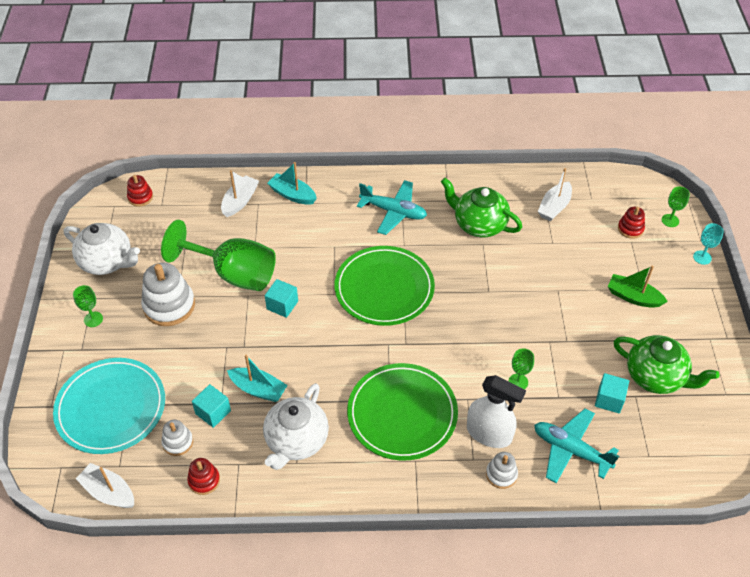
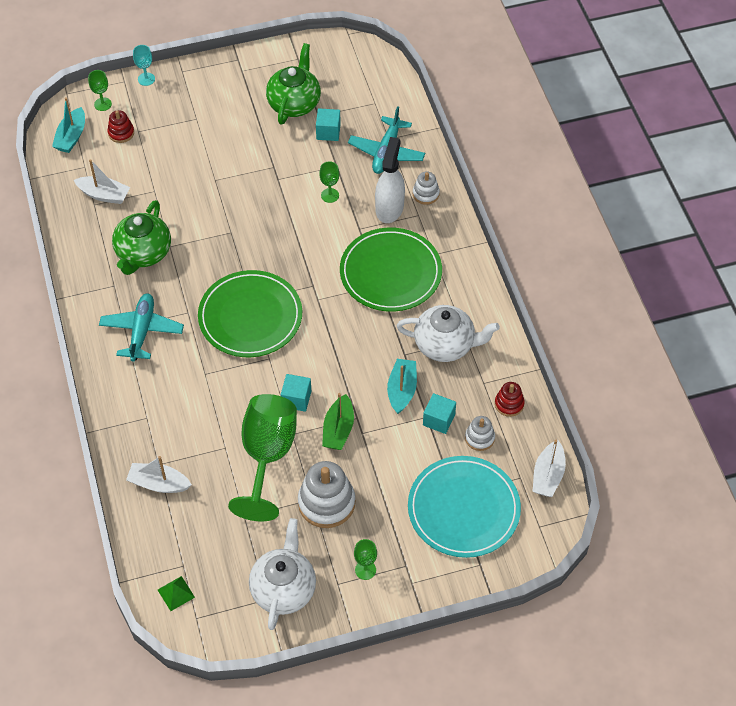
camera: 105 degrees left, 5 degrees up
(140, 197) = (176, 593): red stacking toy -> green pyramid
(292, 195) = (137, 433): turquoise boat -> turquoise boat (71, 137)
(633, 297) = (208, 124): green boat -> green boat (338, 429)

